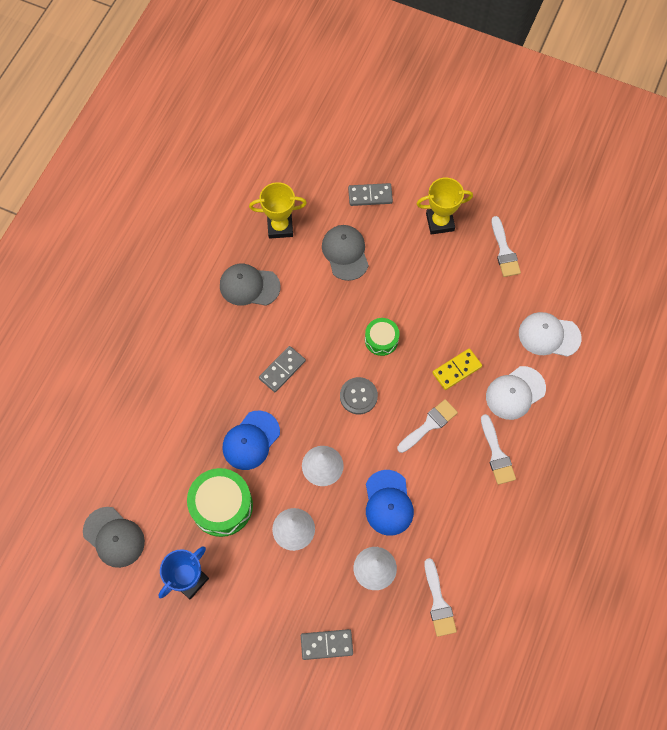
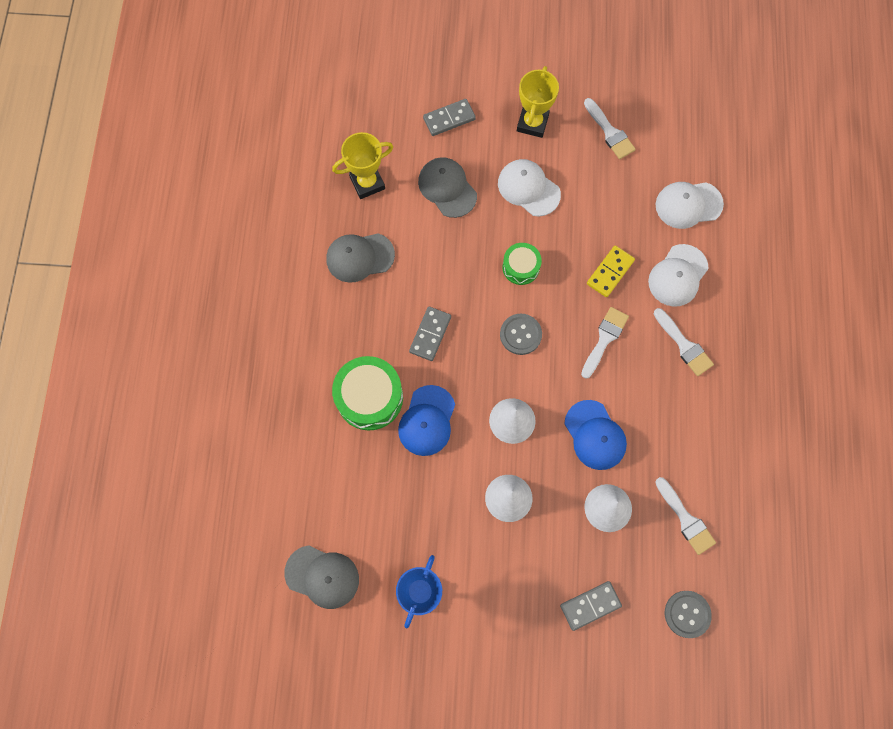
camera: 20 degrees left, 5 degrees up
(222, 506) = (424, 501): green drum -> green drum (369, 397)
(407, 683) = (687, 614): none -> grey button
(414, 276) = (528, 188): none -> white cap
(440, 222) = (532, 123): yellow trophy -> yellow trophy turned 45 degrees counterclockwise

